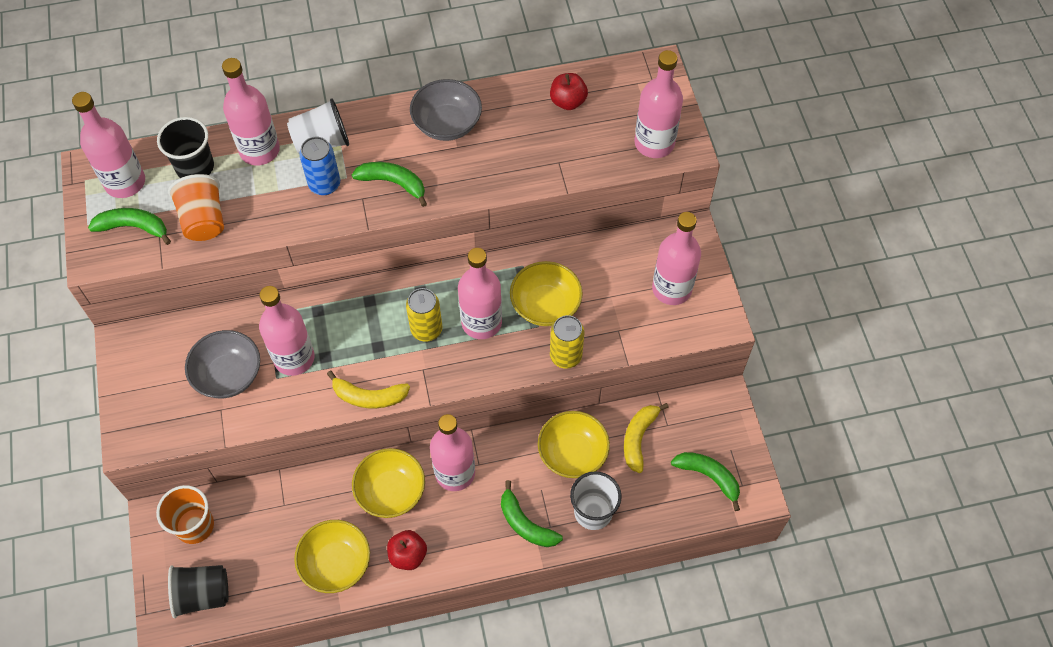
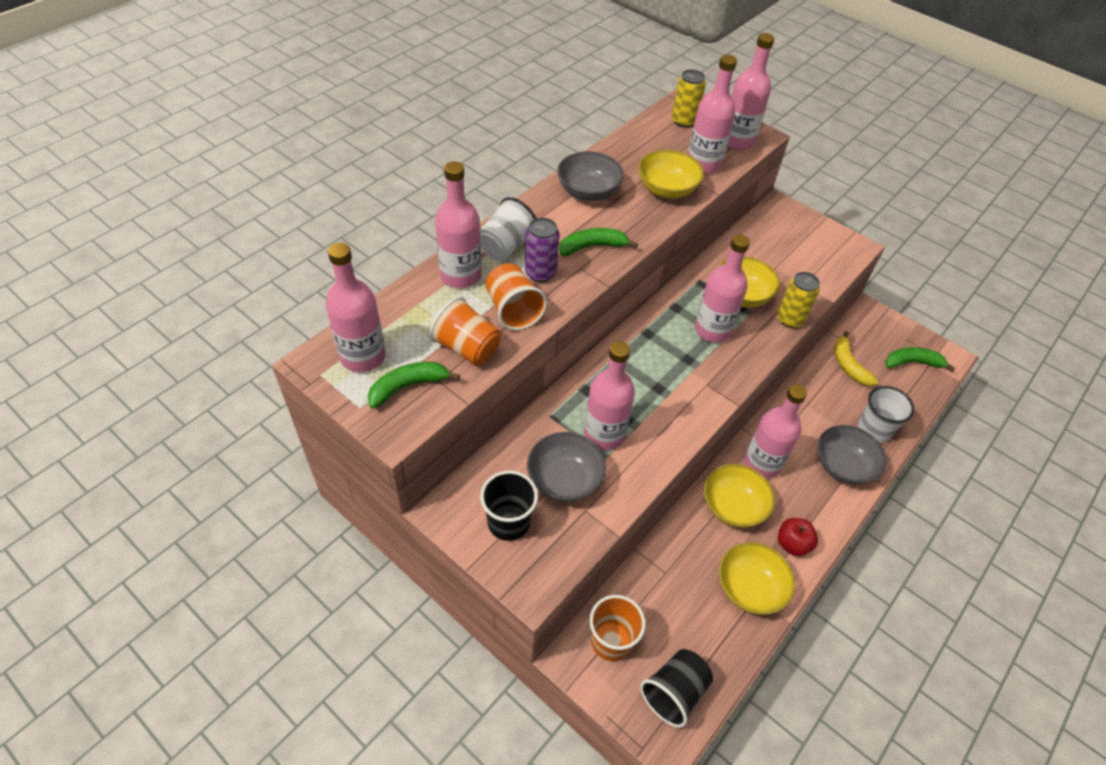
camera: 40 degrees left, 10 degrees down
(195, 167) = (416, 314): black cup -> black cup (509, 522)
(269, 207) = (513, 310): none -> orange cup
(324, 184) = (540, 273): blue can -> purple can
(369, 396) = (690, 427): yellow banana -> none
(426, 329) = (680, 356): yellow can -> yellow can (683, 121)
(525, 524) = (843, 466): green banana -> grey bowl
(568, 101) = (655, 142): red apple -> none
(572, 453) = (821, 400): yellow bowl -> yellow bowl (667, 189)
(671, 289) = (805, 243): pink bottle -> pink bottle (703, 164)

